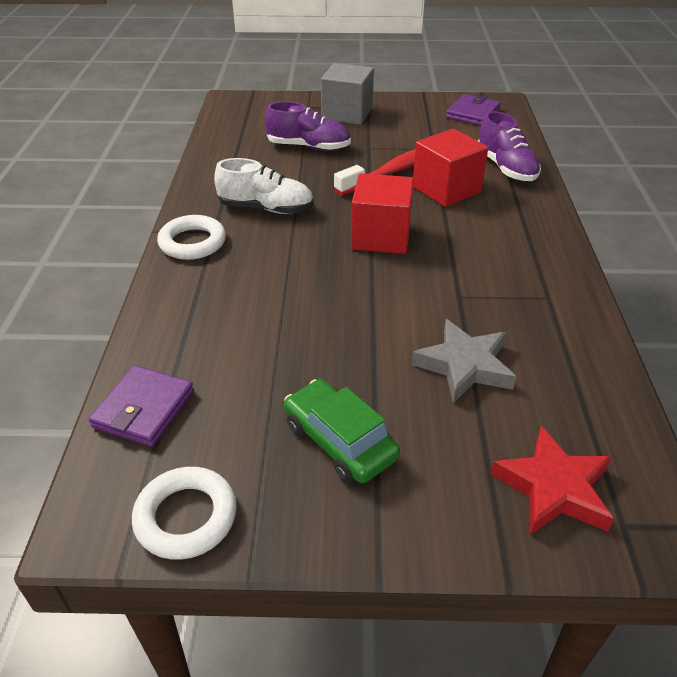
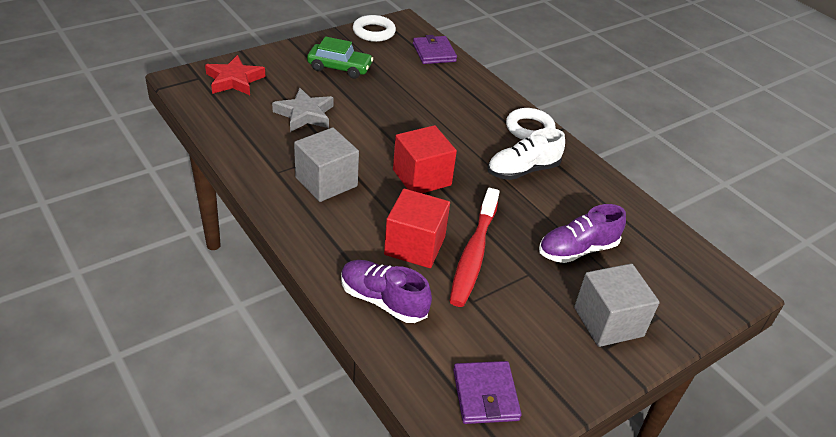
camera: 140 degrees right, 0 degrees up
(494, 267) = (326, 182): none -> grey cube

